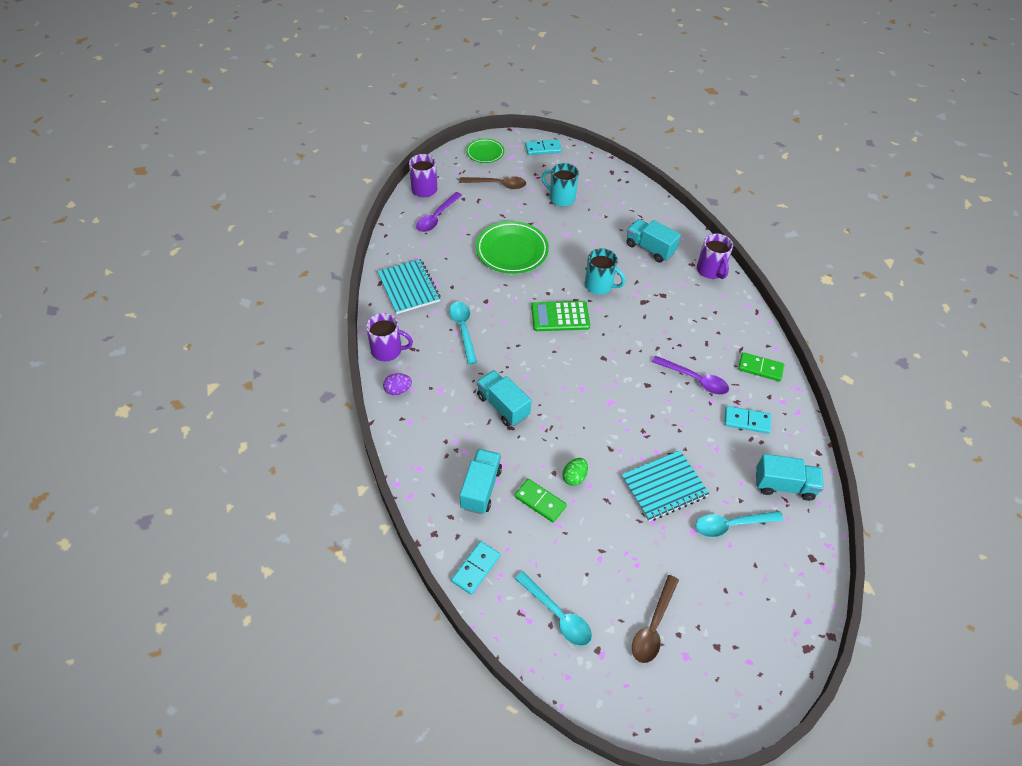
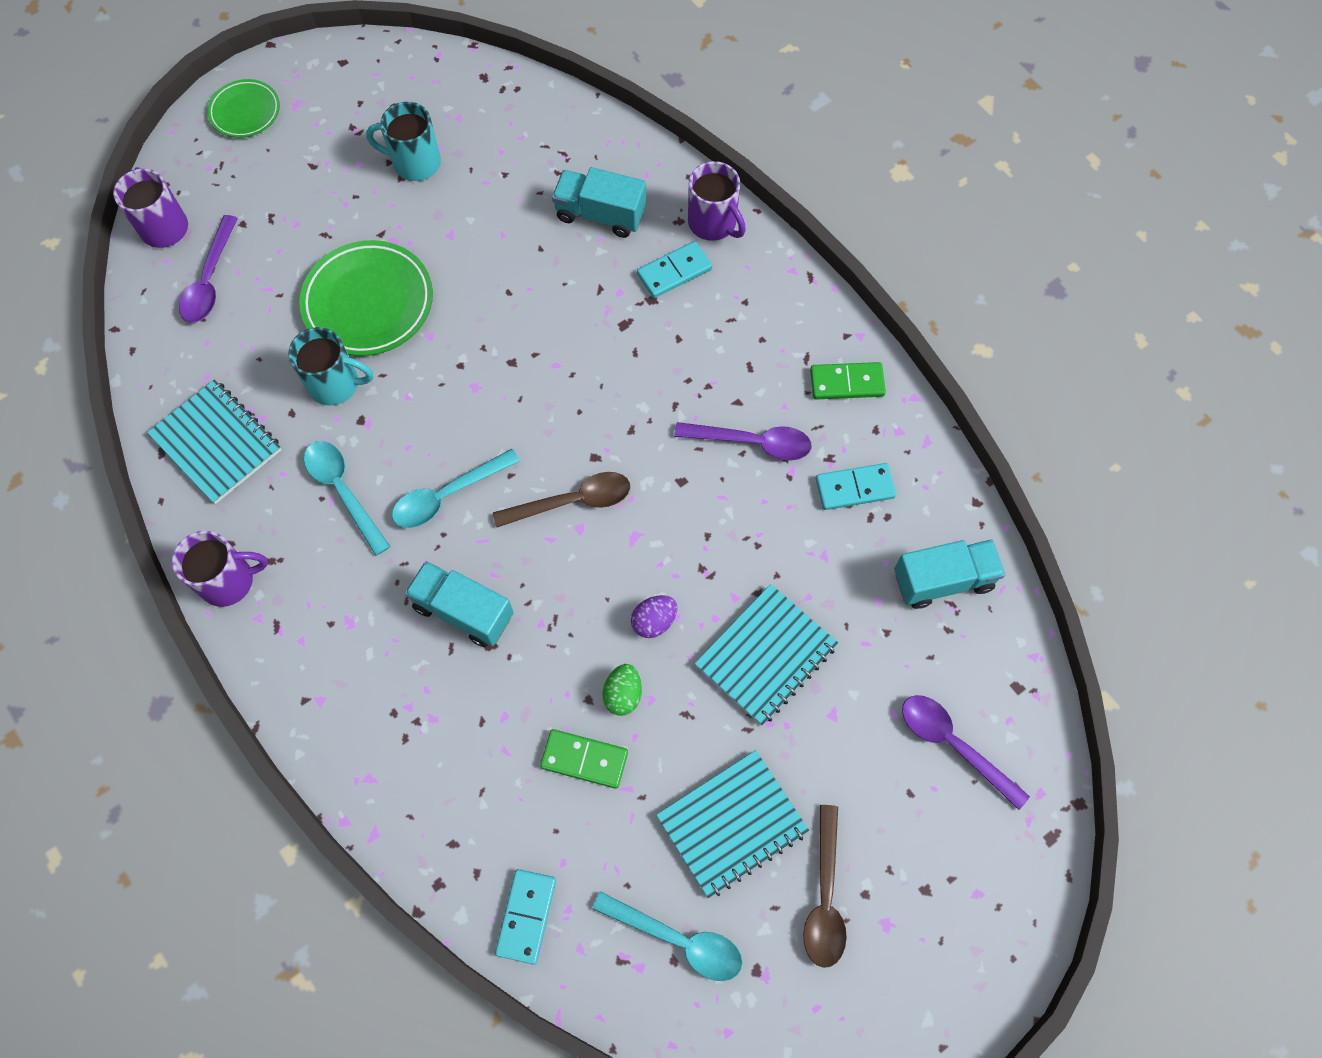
camera: 20 degrees left, 15 degrees up
(398, 390) = (277, 650): purple egg -> purple egg (654, 621)
(481, 488) = (482, 774): turquoise truck -> none
(497, 185) = (293, 173): brown spoon -> brown spoon (572, 501)
(543, 149) = (346, 68): turquoise domino -> turquoise domino (674, 272)
(560, 316) = (497, 404): green calculator -> none
(599, 285) = (541, 318): turquoise mug -> turquoise mug (335, 384)
(612, 566) = (732, 824): none -> turquoise notebook
(731, 525) = (886, 680): turquoise spoon -> turquoise spoon (448, 495)
(761, 574) = (953, 745): none -> purple spoon

